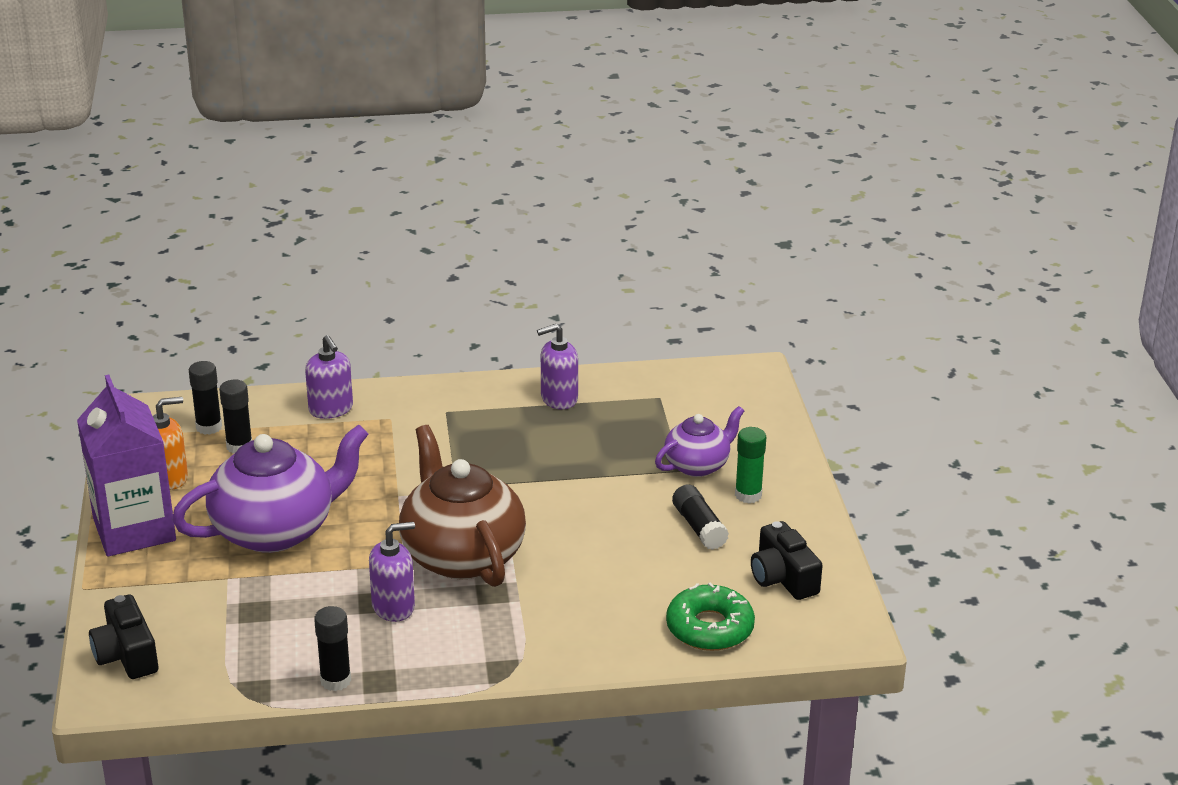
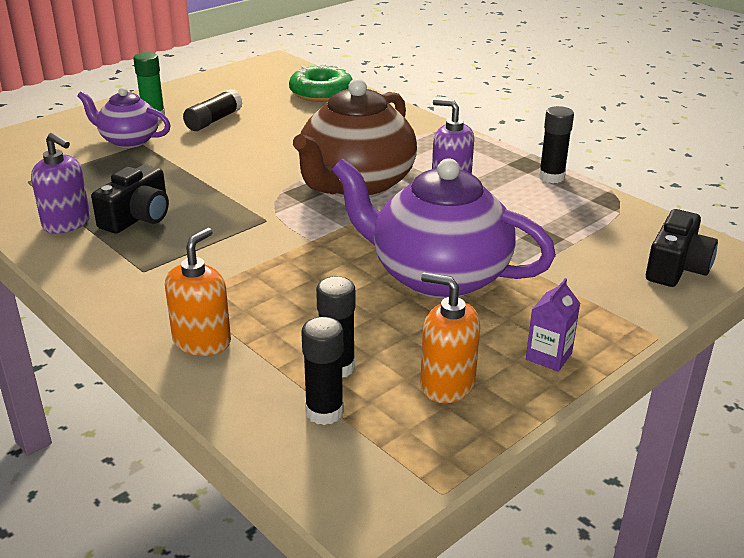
camera: 125 degrees left, 0 degrees up
(134, 529) = (548, 356): purple carton -> purple carton, size x0.41
(331, 409) = (202, 341): purple soap dispenser -> orange soap dispenser
(783, 578) = (242, 87): black camera -> black camera (138, 217)

